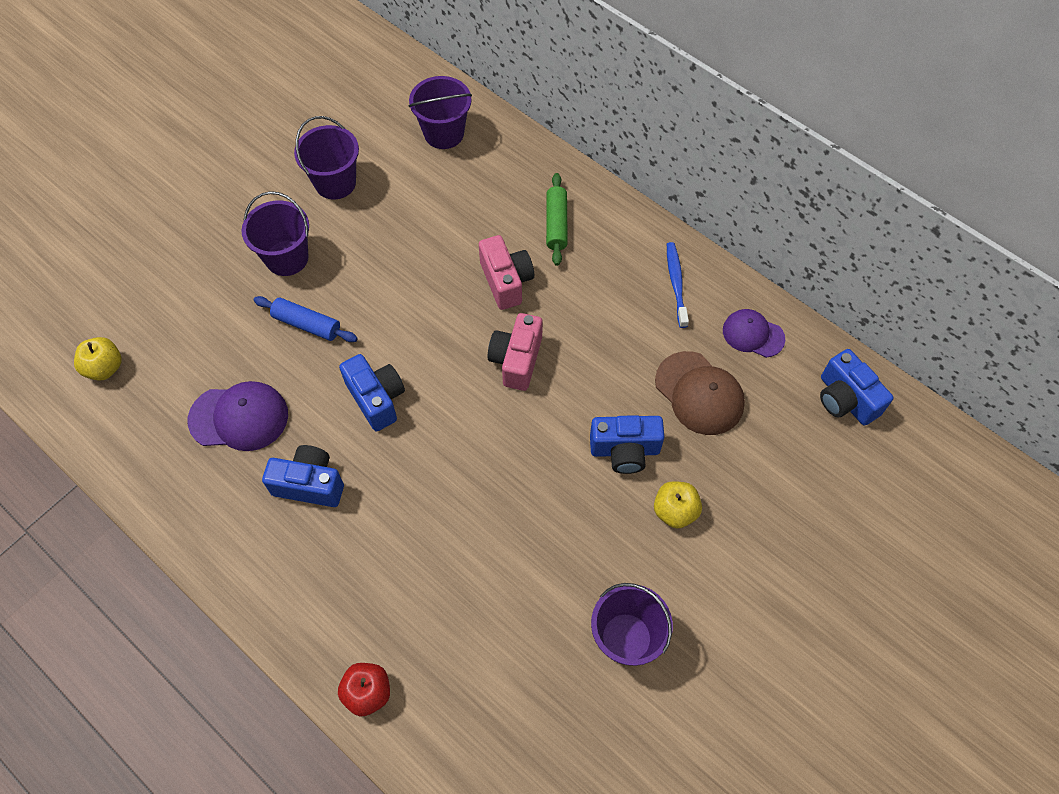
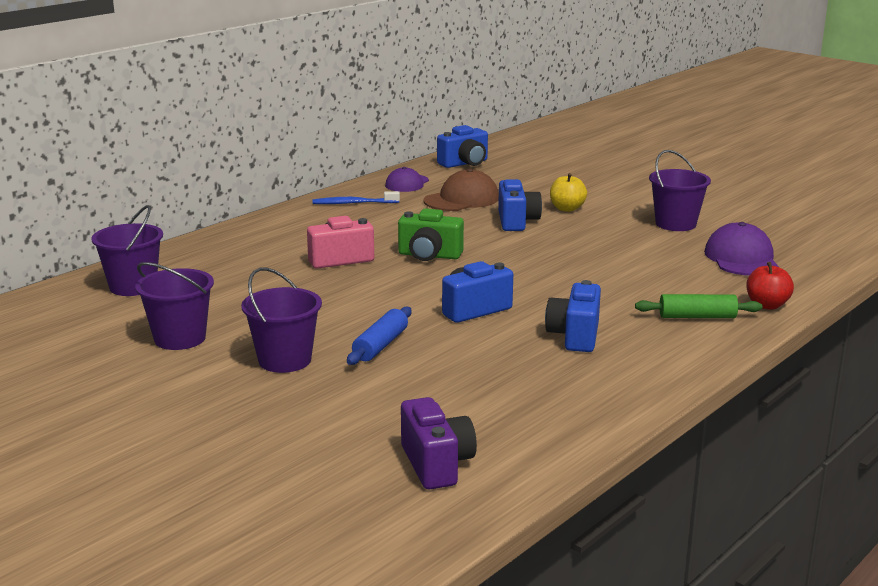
camera: 90 degrees left, 40 degrees down
(105, 368) = (436, 464): yellow apple -> purple camera
(239, 417) = (502, 375): purple cap -> purple cap (741, 258)
(516, 360) = (429, 255): pink camera -> green camera
(556, 224) = (276, 241): green rolling pin -> green rolling pin (697, 317)

